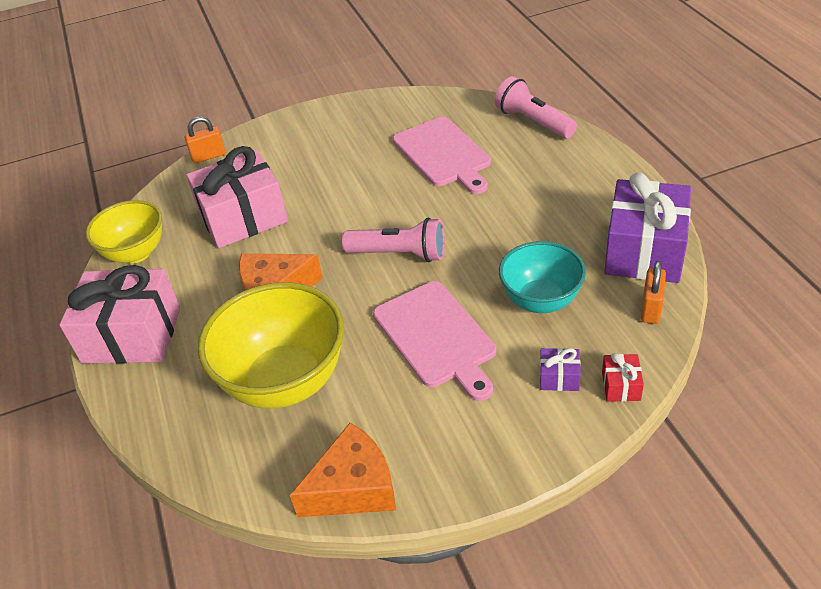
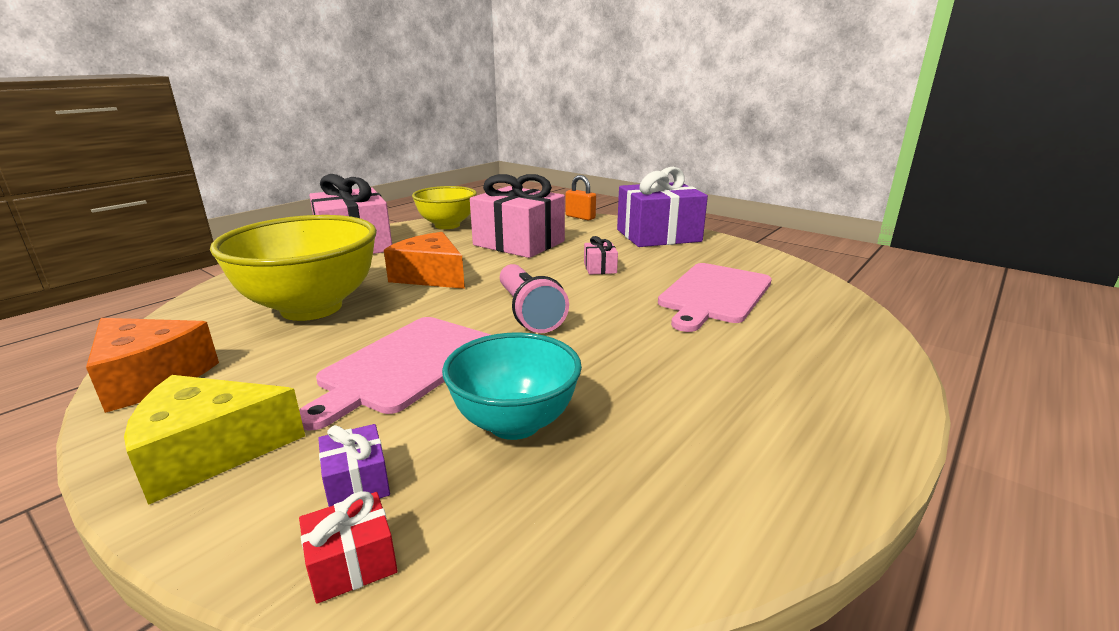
camera: 55 degrees right, 20 degrees down
(347, 189) = (600, 268): none -> pink gift
(488, 445) = (209, 452): none -> yellow cheese
(533, 122) = (858, 329): pink flashlight -> none
(644, 251) = (717, 501): purple gift -> purple gift (658, 235)
(651, 308) = (574, 551): orange padlock -> none

